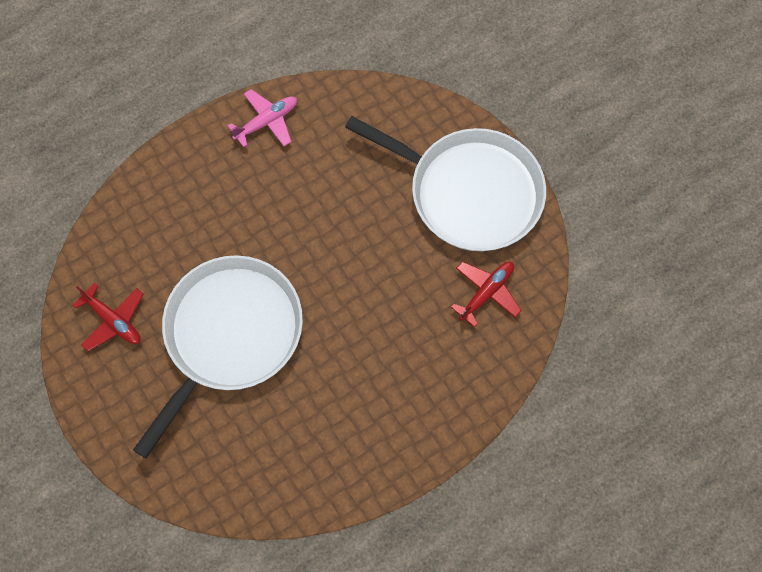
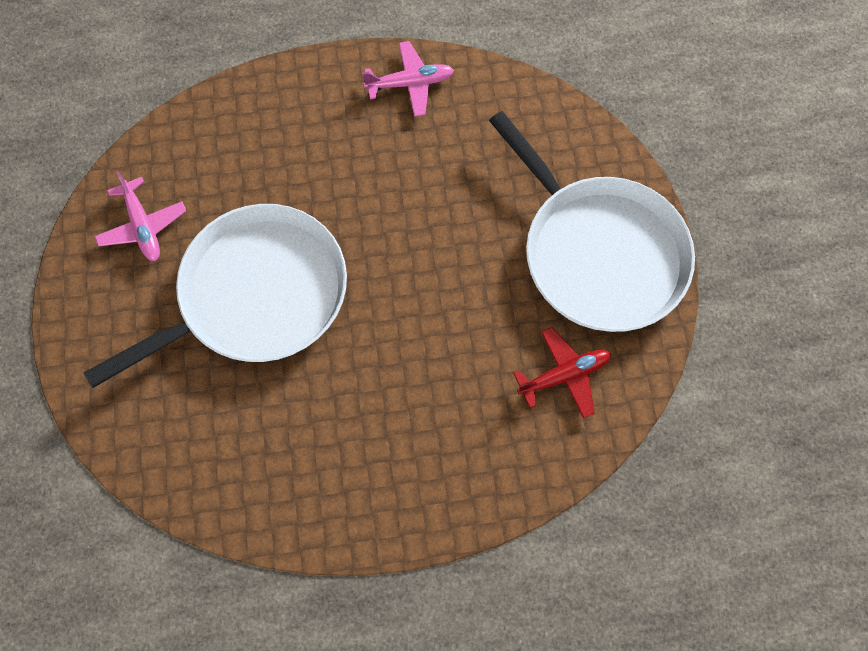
camera: 25 degrees right, 0 degrees up
(113, 321) = (143, 226): red plane -> pink plane

